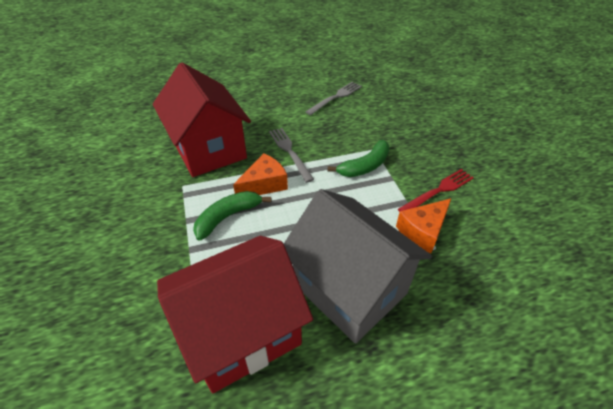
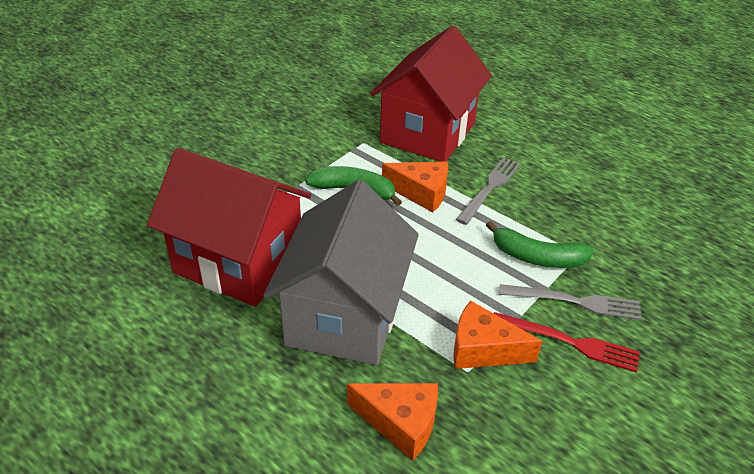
camera: 55 degrees right, 5 degrees down
(336, 97) = (635, 181): grey fork -> grey fork (575, 302)
(462, 306) = (400, 423): none -> orange cheese

